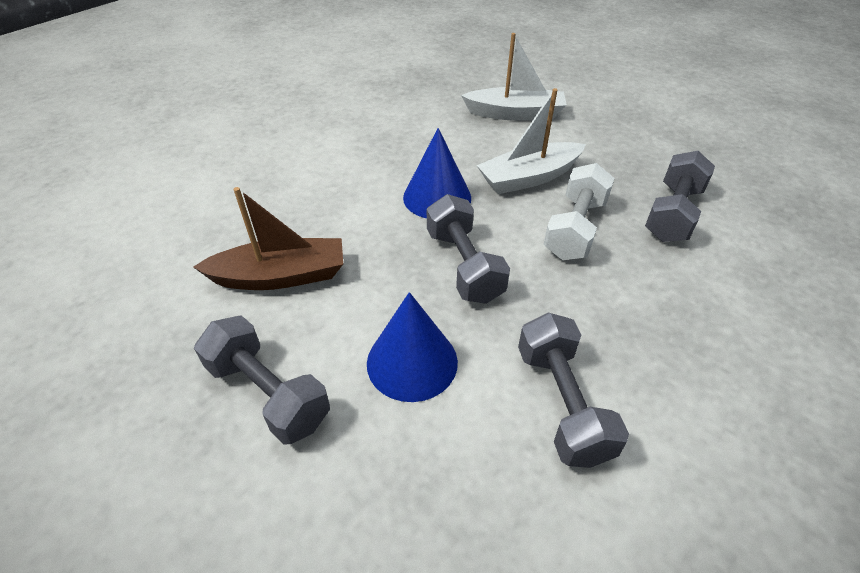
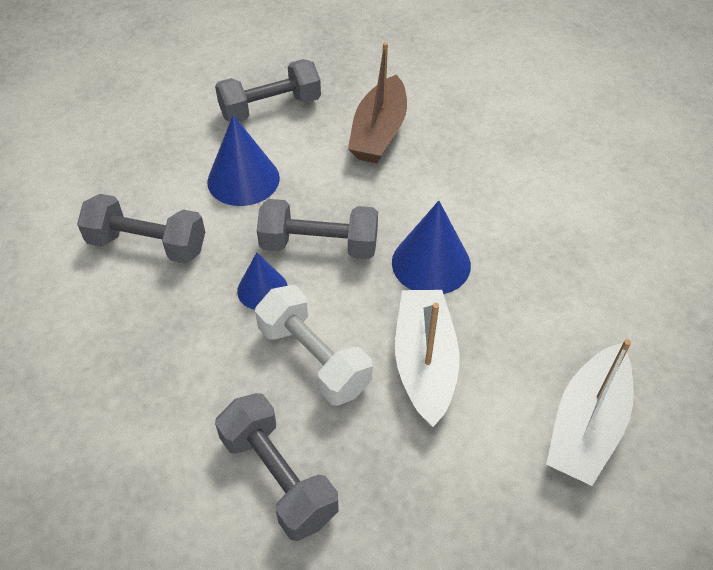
camera: 115 degrees right, 5 degrees up
(539, 283) = (262, 289): none -> blue cone

